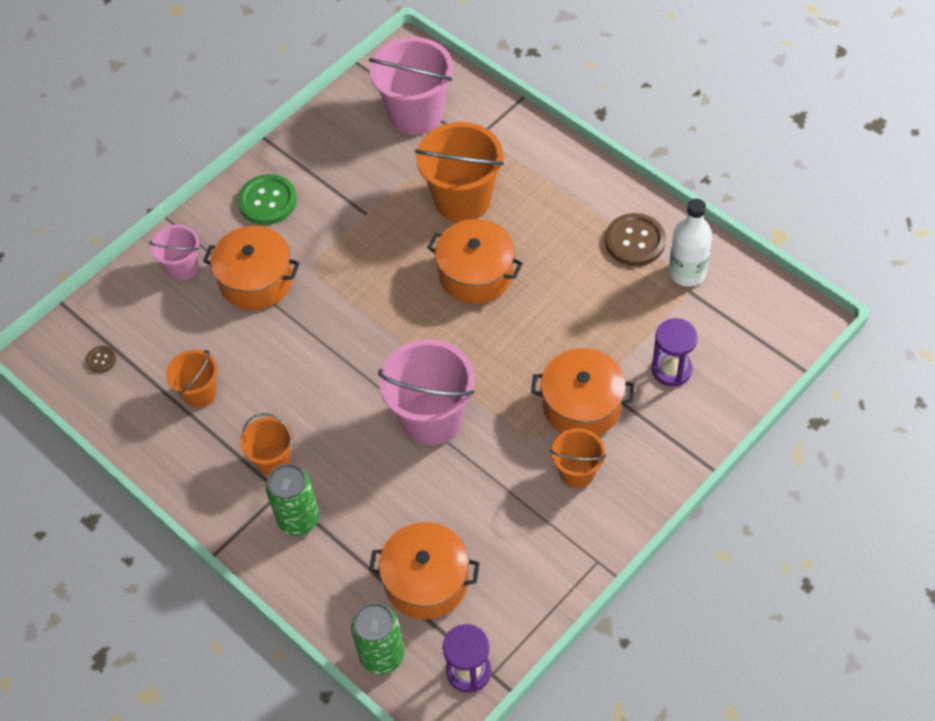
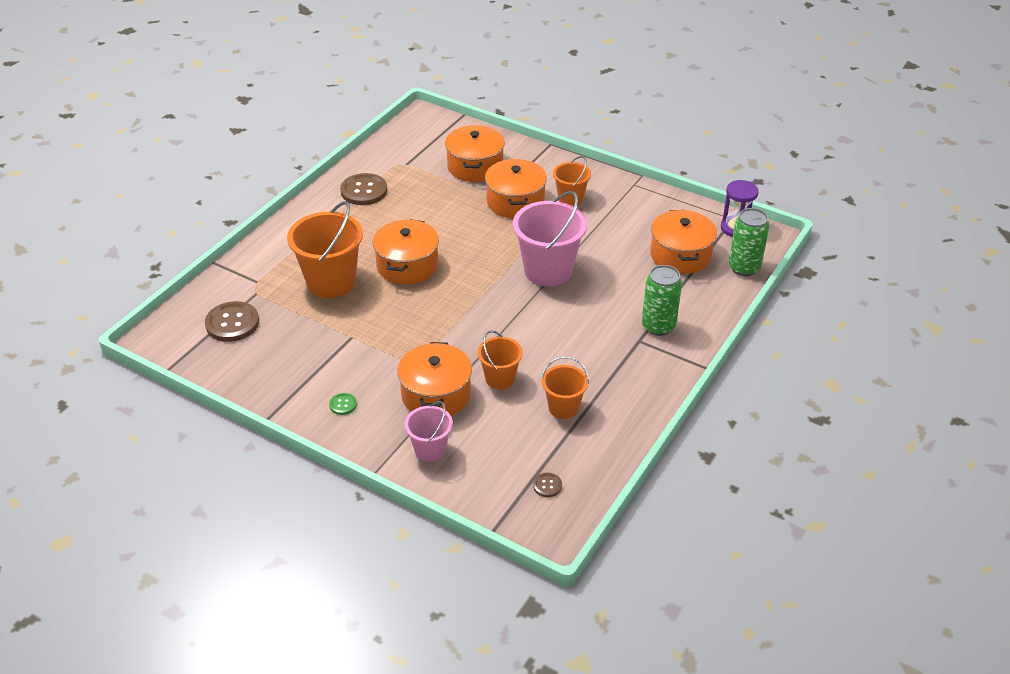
camera: 105 degrees left, 15 degrees down
(267, 201) = (343, 404): green button -> green button, size x0.48
(273, 460) = (613, 349): orange bucket -> orange bucket (500, 378)
(416, 114) = (232, 323): pink bucket -> brown button
(671, 369) = (475, 166): purple hourglass -> orange pot
(687, 272) = (390, 166): white bottle -> none

